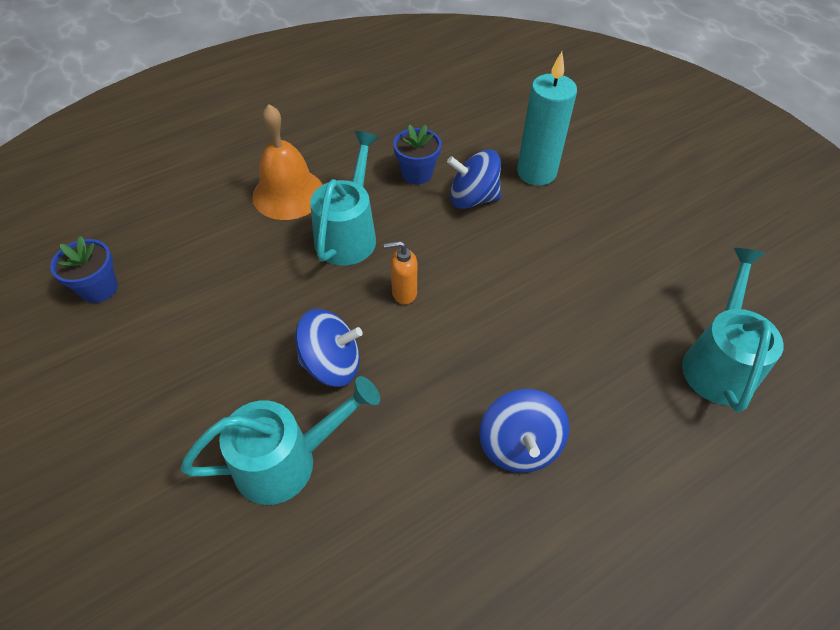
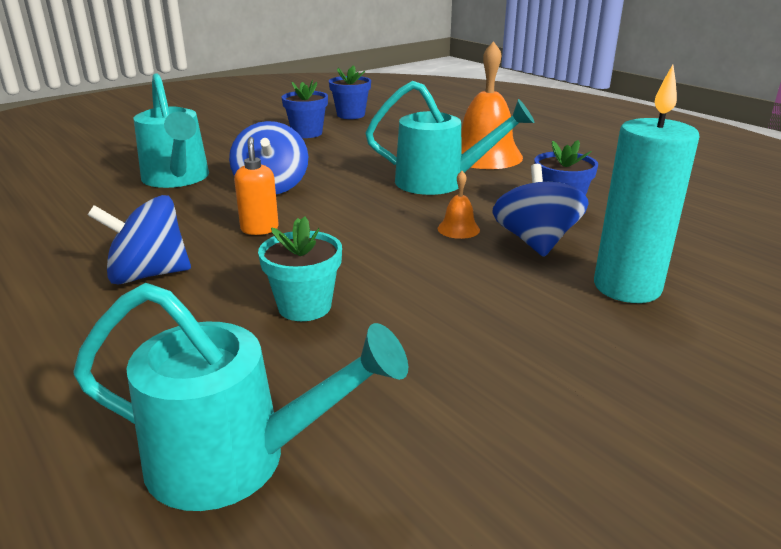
camera: 85 degrees right, 25 degrees down
(158, 335) = (307, 133): none -> blue flower pot
(403, 293) = (362, 210): orange soap dispenser -> orange soap dispenser (259, 229)
(447, 236) = (458, 229): none -> orange bell
(566, 334) = (304, 306): none -> turquoise flower pot

